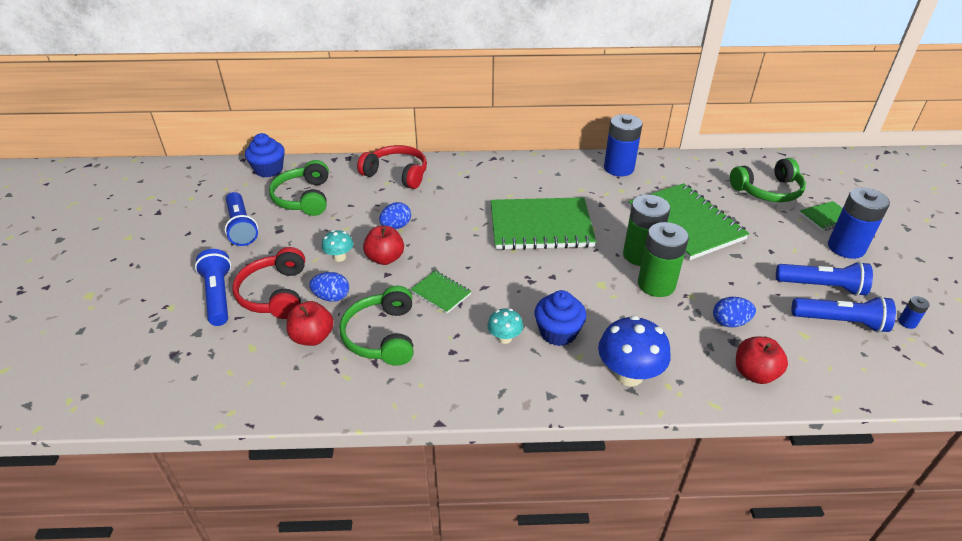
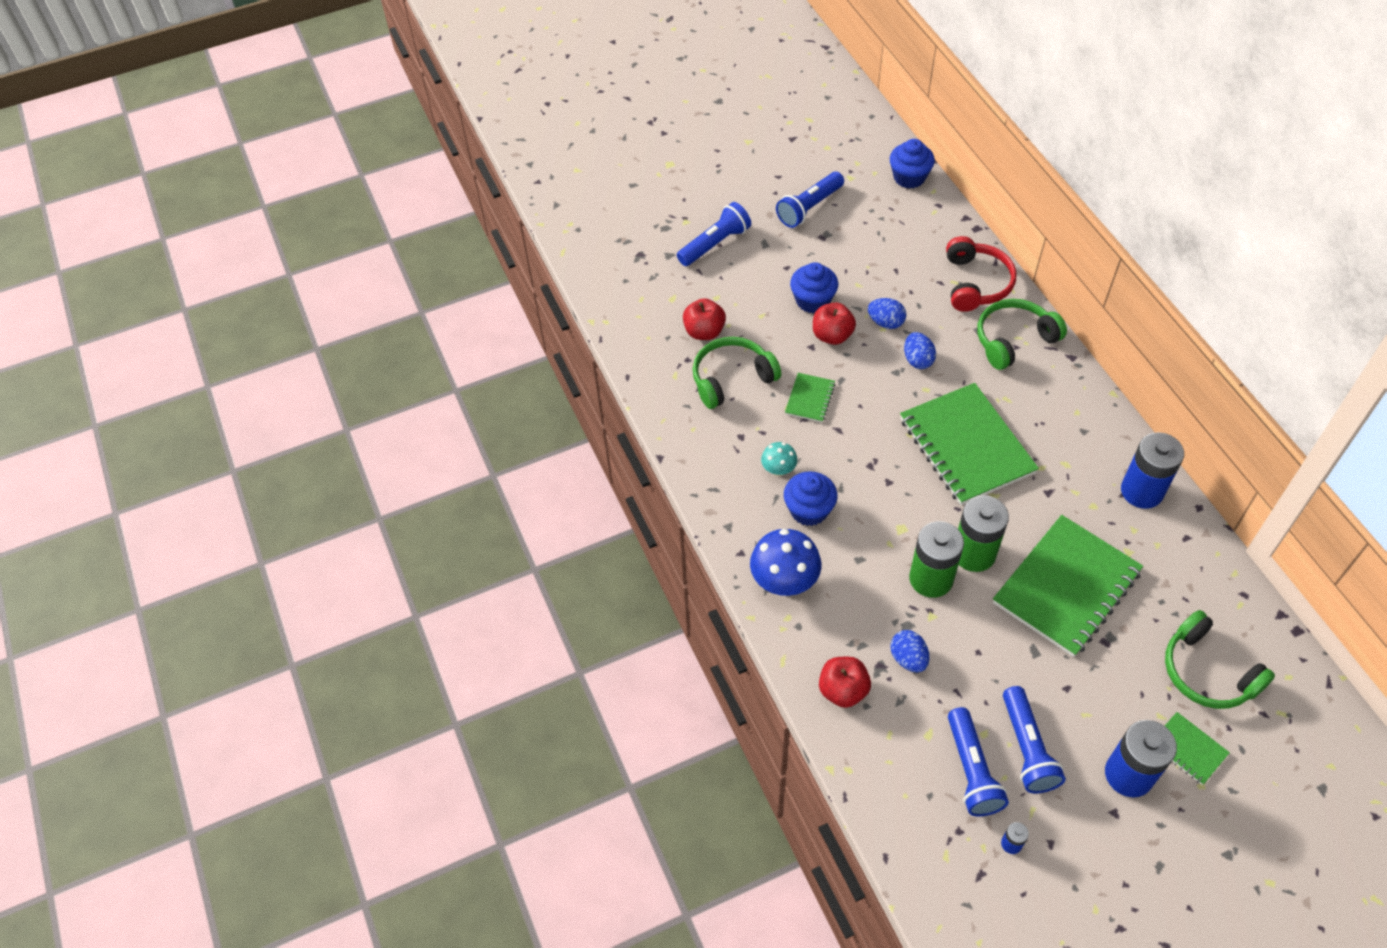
camera: 70 degrees right, 15 degrees up
(275, 294) = (739, 279): red headphones -> none
(304, 198) = (882, 229): green headphones -> green headphones (1013, 340)
(332, 297) = (758, 321): blue egg -> blue egg (917, 360)
(339, 257) = (813, 300): turquoise mushroom -> blue cupcake

